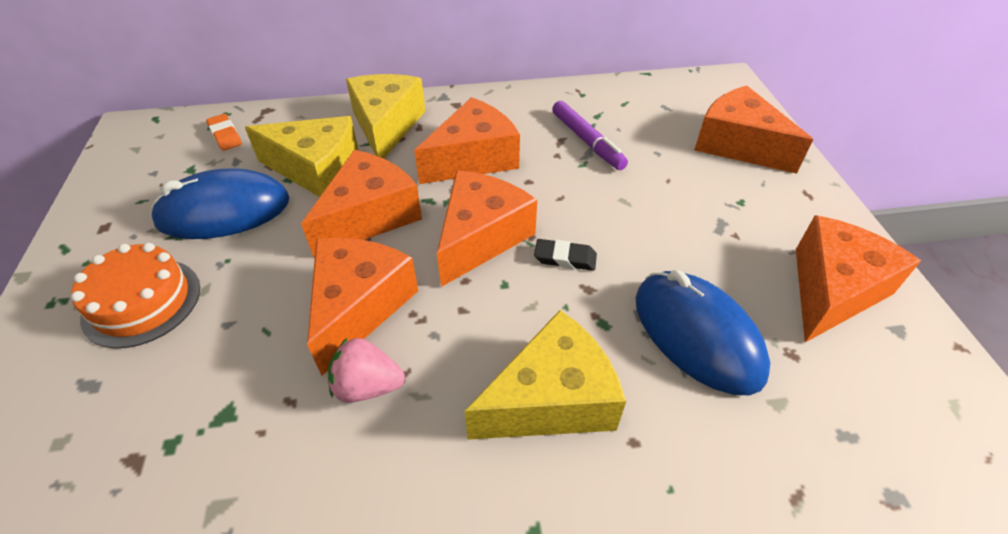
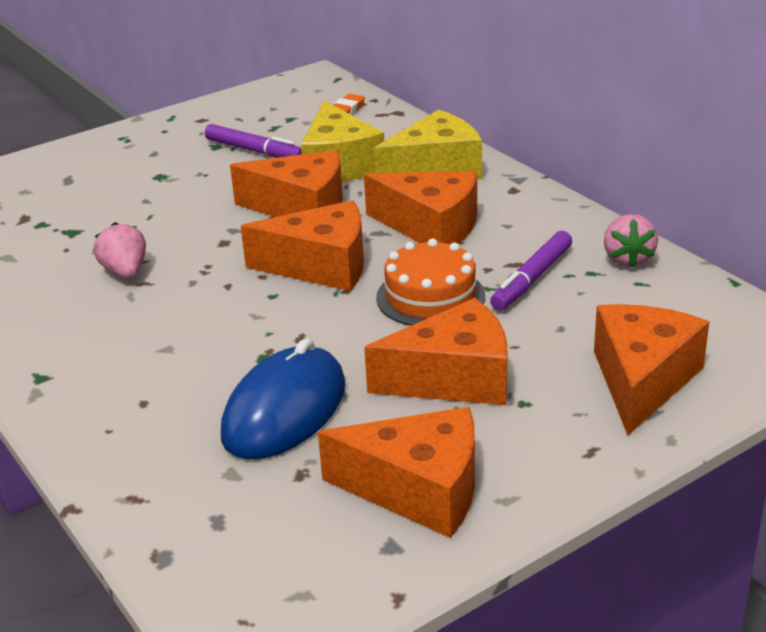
camera: 65 degrees right, 15 degrees down
(142, 302) = (143, 164): orange cake -> orange cake (430, 296)
(224, 211) = (254, 151): blue mouse -> purple marker
(359, 307) = (197, 241): orange cheese -> orange cheese (454, 378)
(551, 399) = (161, 352): yellow cheese -> none
(565, 258) = (330, 315): black eraser -> none
(592, 96) = (627, 259): none -> pink strawberry

